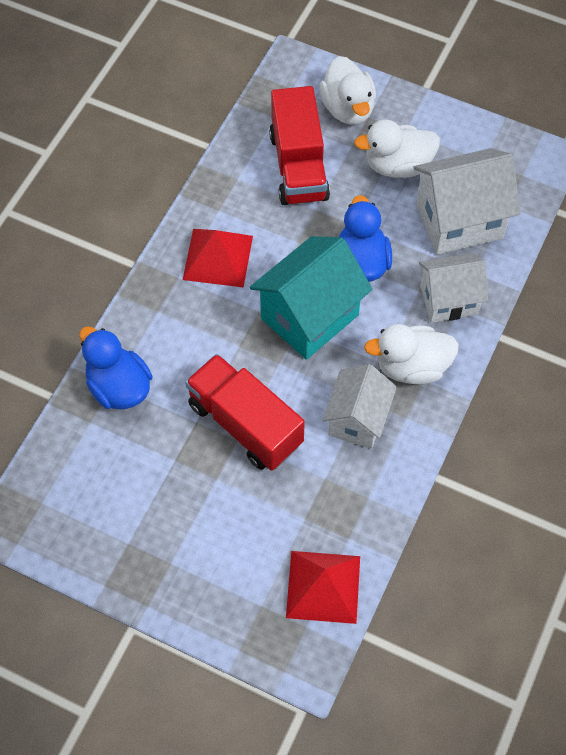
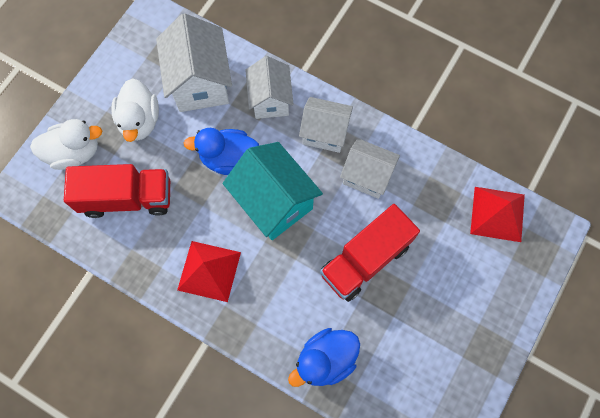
camera: 85 degrees left, 10 degrees up
(411, 367) = (325, 133): white duck -> white house

